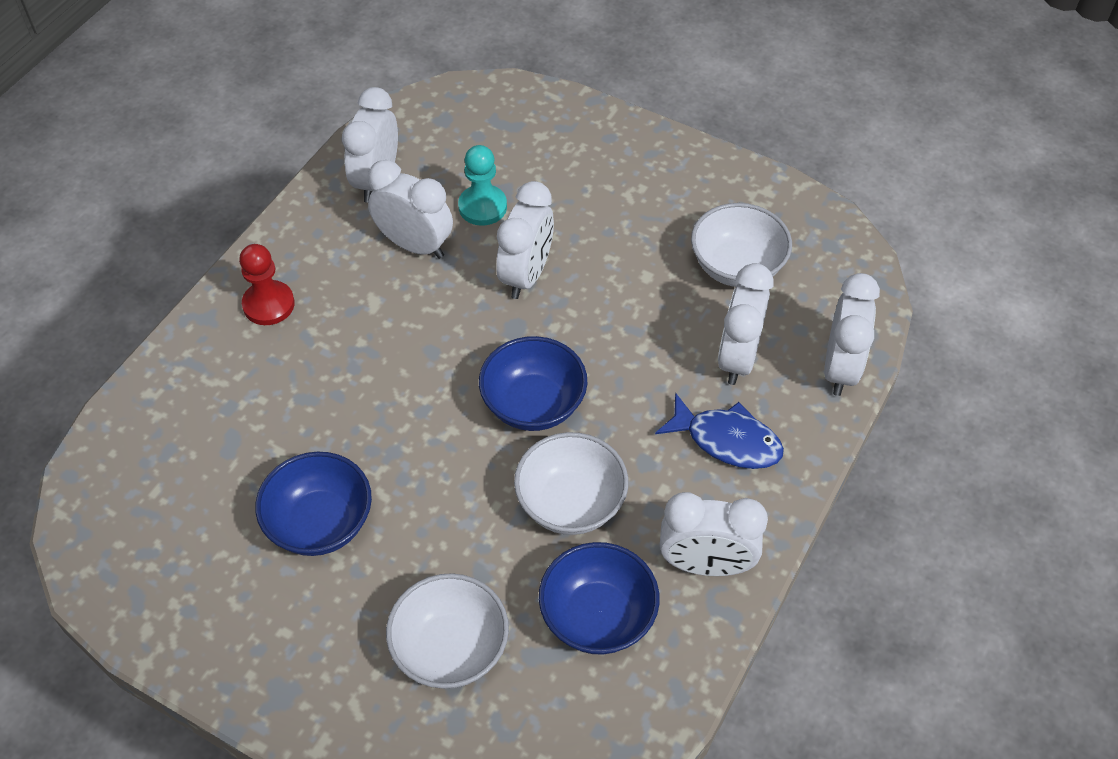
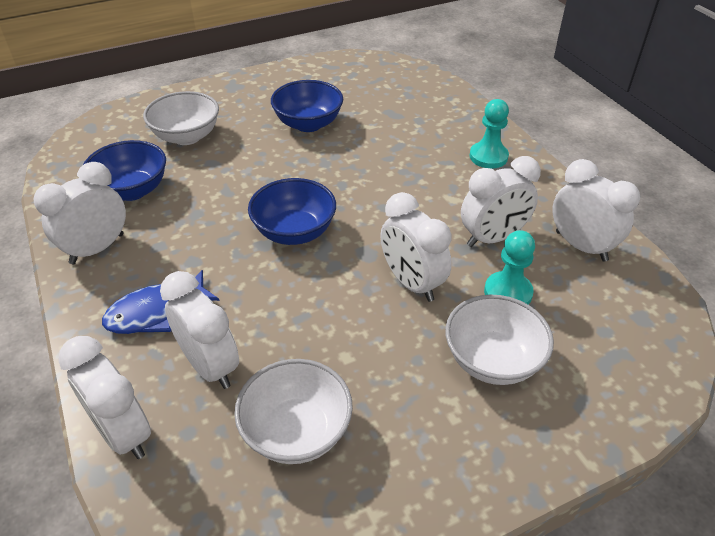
camera: 125 degrees right, 10 degrees down
(268, 304) = (488, 157): red pawn -> turquoise pawn
(571, 503) = (208, 214): white bowl -> white bowl (492, 360)

